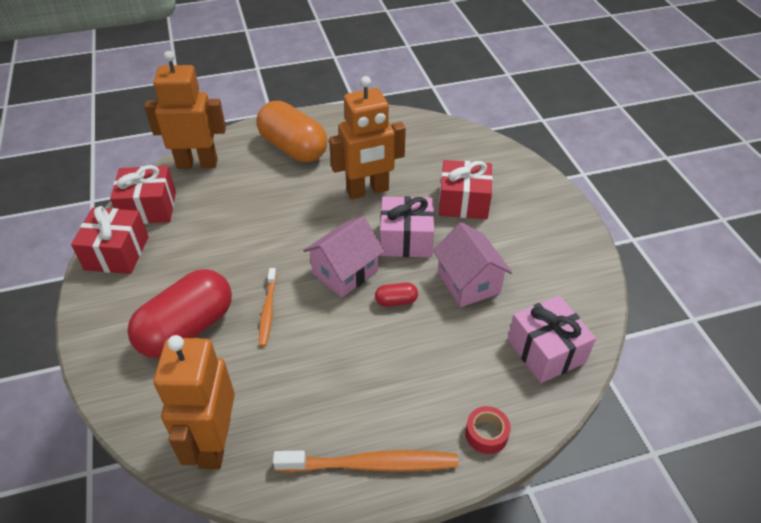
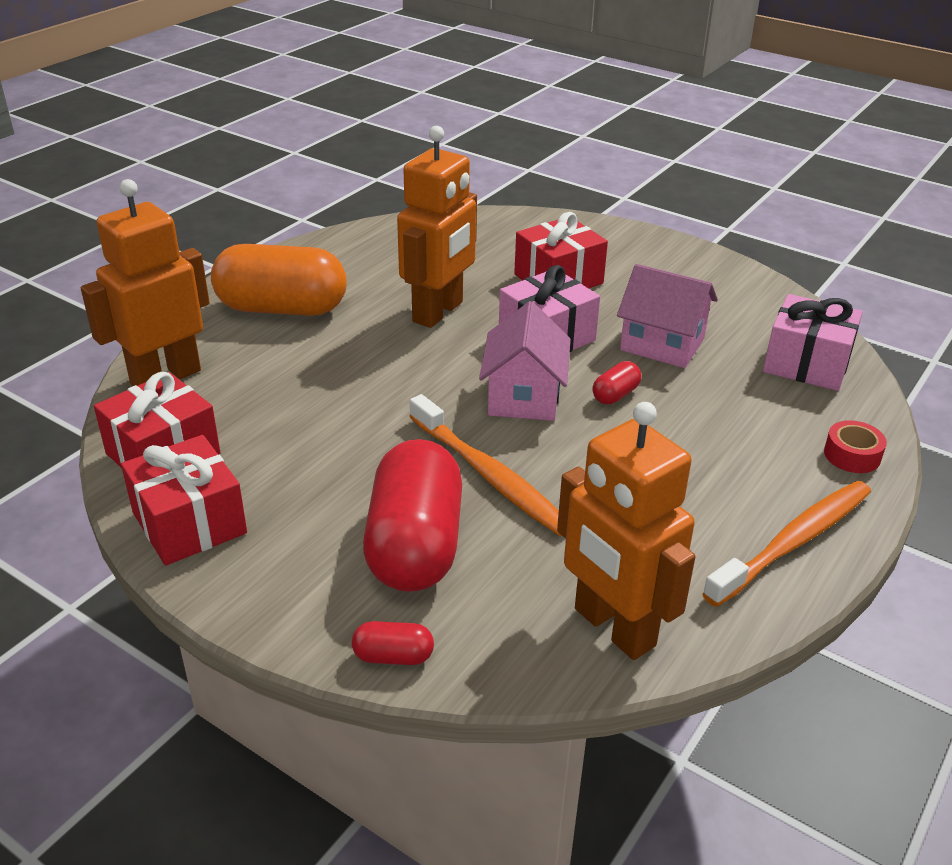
camera: 40 degrees left, 10 degrees down
(108, 383) = (393, 656): none -> red capsule
(268, 311) = (489, 475): orange toothbrush -> orange toothbrush, size x1.64

